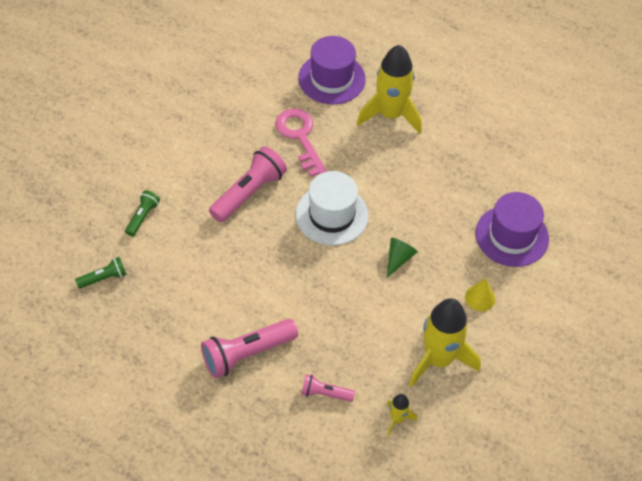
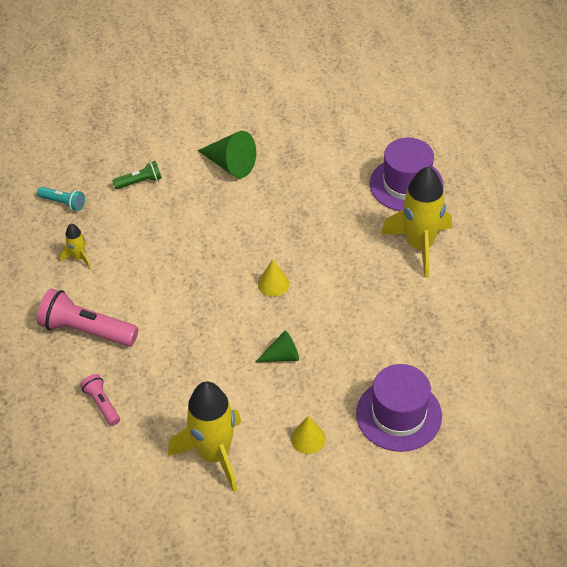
camera: 50 degrees right, 5 degrees down
(104, 278) = (63, 203): green flashlight -> turquoise flashlight
(194, 153) = (230, 164): none -> green cone
(249, 193) = (233, 221): pink flashlight -> none
(300, 137) = (323, 210): pink key -> none
(331, 215) = (273, 284): white hat -> yellow cone
(397, 419) = (127, 469): yellow rocket -> yellow rocket (78, 257)

